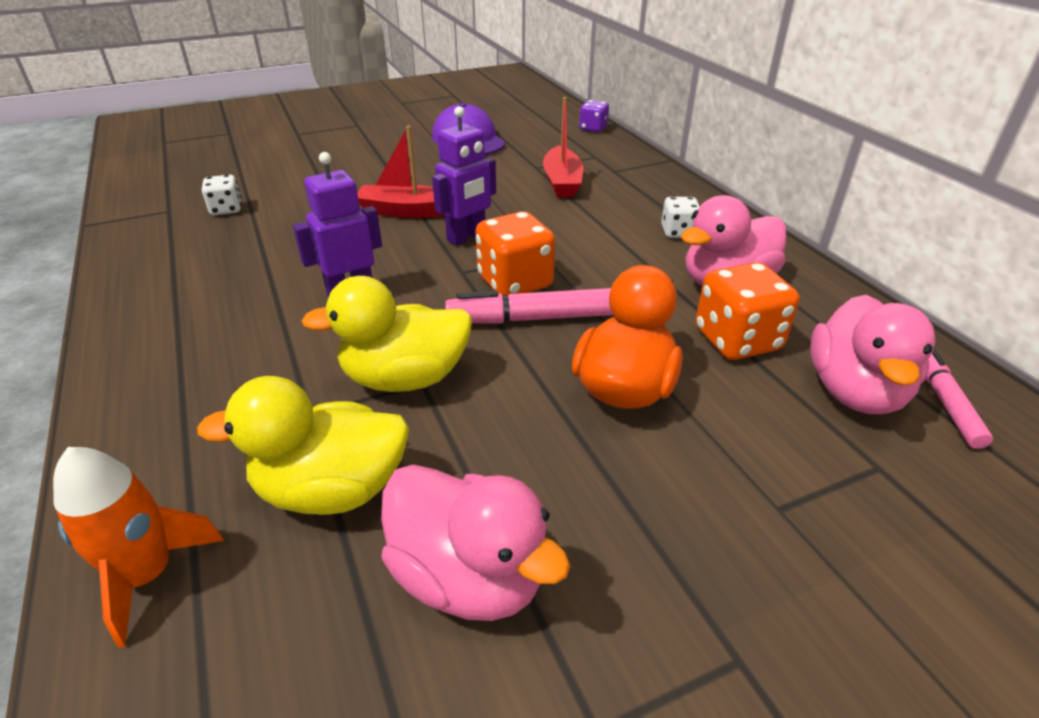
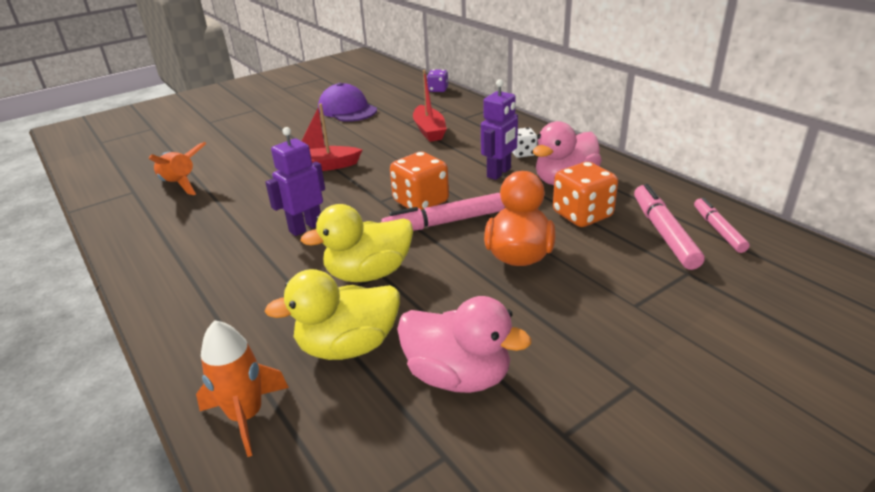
camera: 10 degrees left, 5 degrees down
(226, 209) = (180, 184): white dice -> orange rocket
(466, 237) = (374, 178): purple robot -> purple robot (499, 173)
(854, 391) = (663, 233): pink duck -> pink marker

